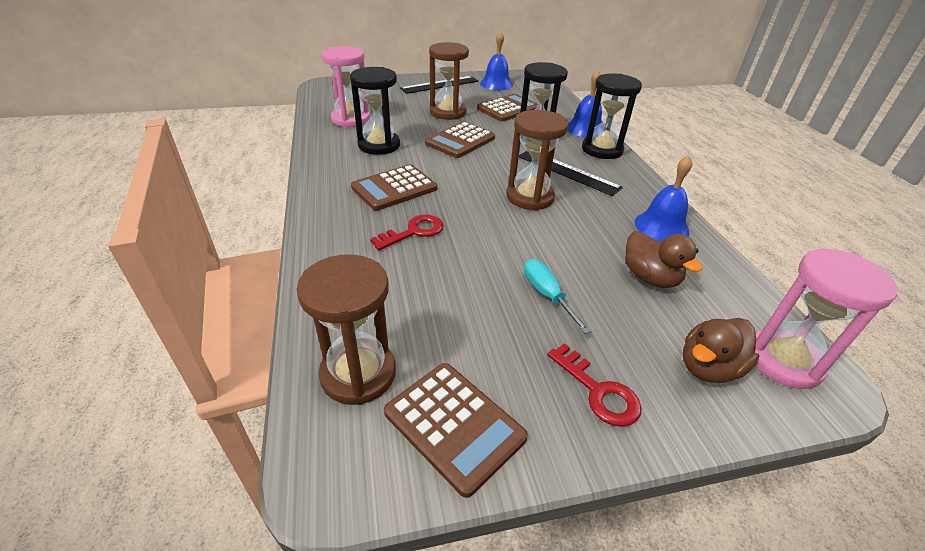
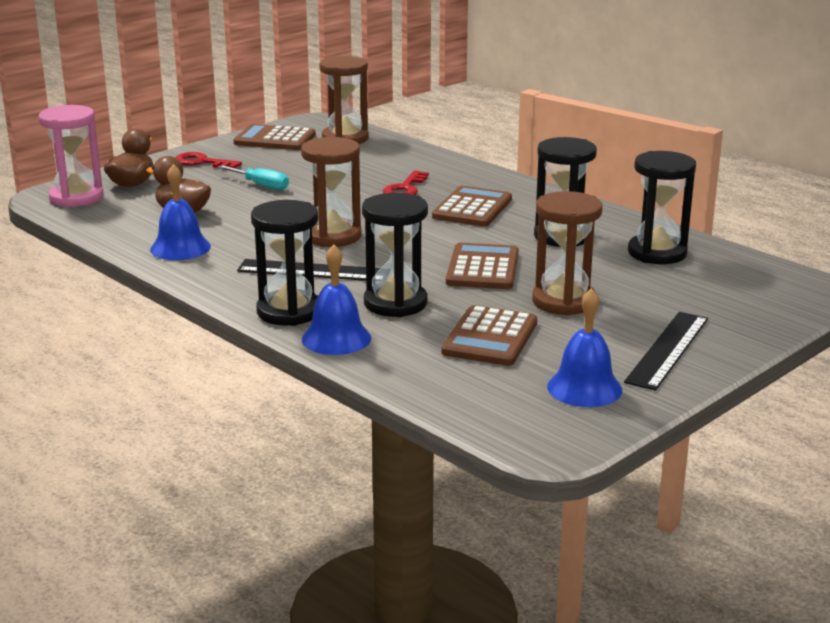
camera: 150 degrees right, 15 degrees down
(350, 119) = (657, 253): pink hourglass -> black hourglass

